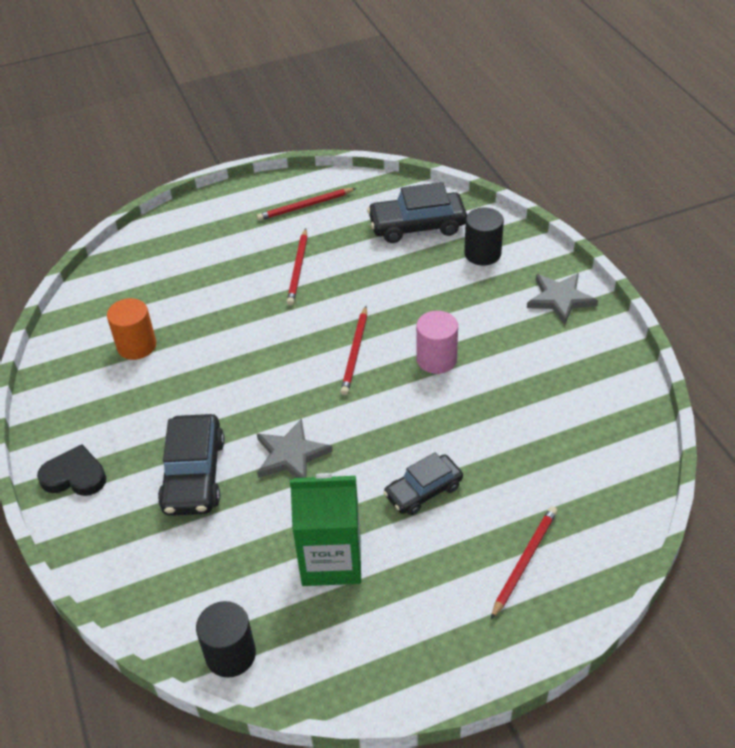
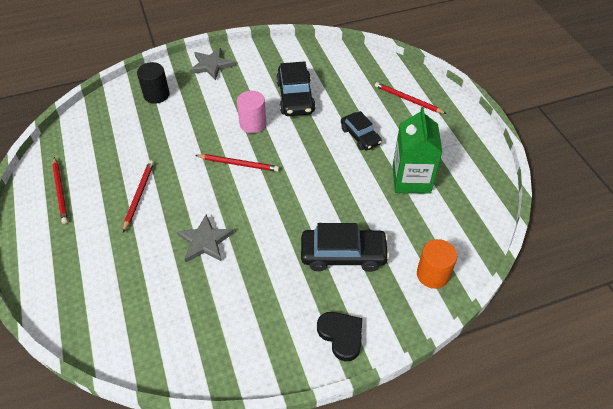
camera: 90 degrees left, 5 degrees up
(75, 476) = (341, 335): black heart -> black heart turned 135 degrees clockwise
(136, 346) = (202, 305): orange cylinder -> orange cylinder (432, 274)
(230, 654) = (481, 227): black cylinder -> none
(291, 455) = (328, 199): grey star -> grey star (205, 241)
(298, 269) = (139, 196): red pencil -> red pencil turned 90 degrees counterclockwise
(417, 226) = (114, 125): black car -> black car (295, 97)

